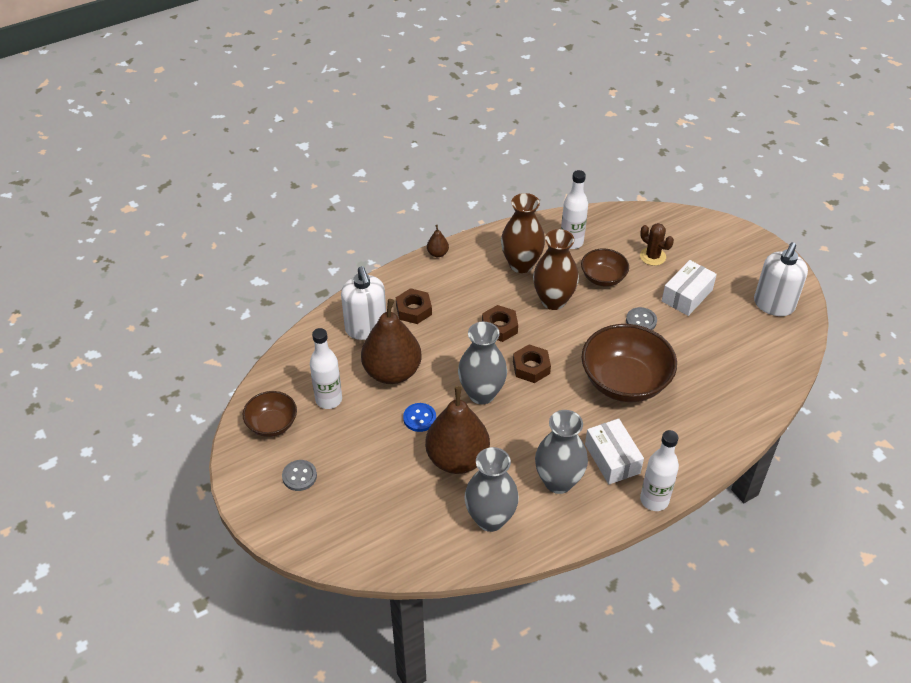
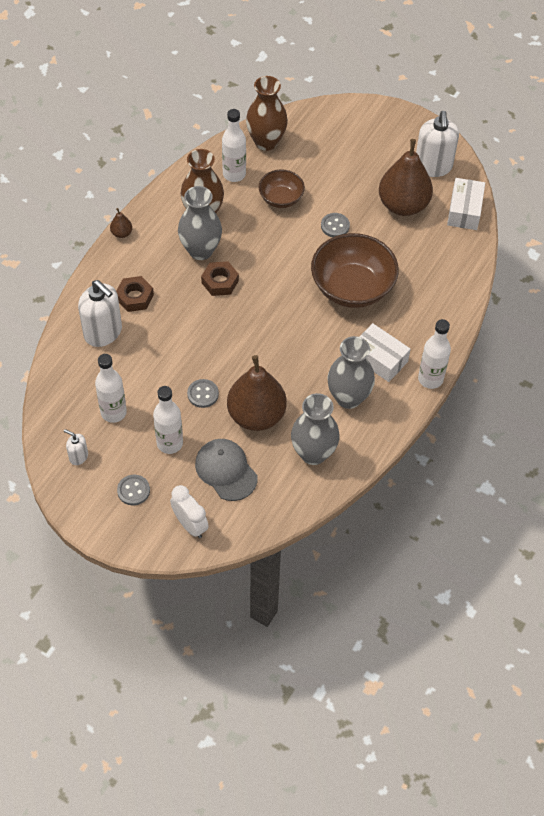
camera: 30 degrees left, 10 degrees up
(272, 424) = (78, 456): brown bowl -> white soap dispenser
(329, 531) = (190, 525): none -> white clock
(360, 449) = (170, 443): none -> white bottle
(392, 372) = (153, 363): brown pear -> brown pear (403, 205)
(396, 497) = (226, 470): none -> grey cap
(419, 418) = (203, 394): blue button -> grey button
(481, 393) = (241, 349): grey vase -> grey vase (200, 250)
(531, 367) = (268, 308): brown nut -> none
(553, 301) = (251, 237): brown vase -> brown vase (266, 142)
(652, 256) = (311, 160): brown cactus -> none
(687, 295) = (359, 187): white box -> white box (464, 211)

